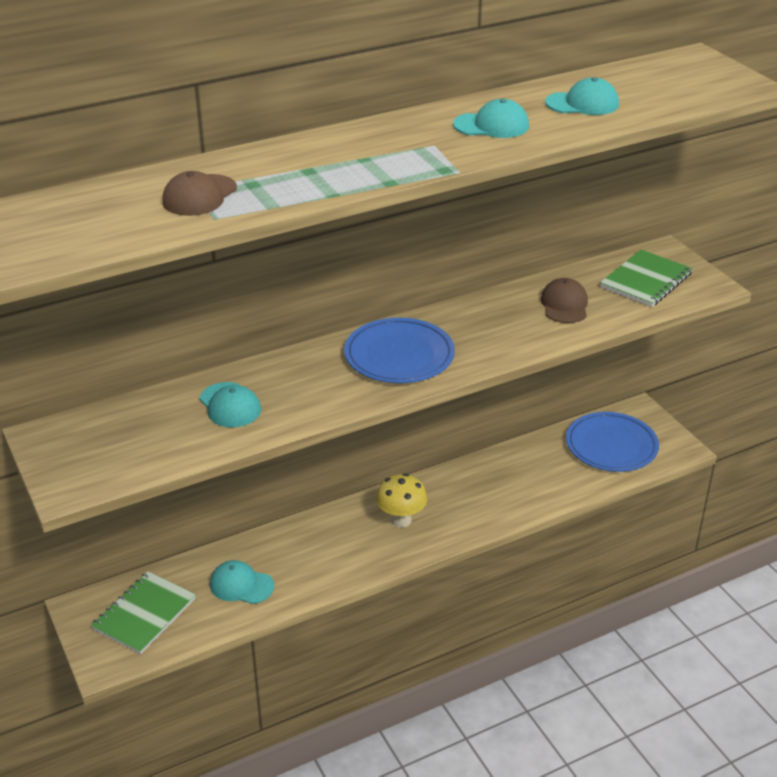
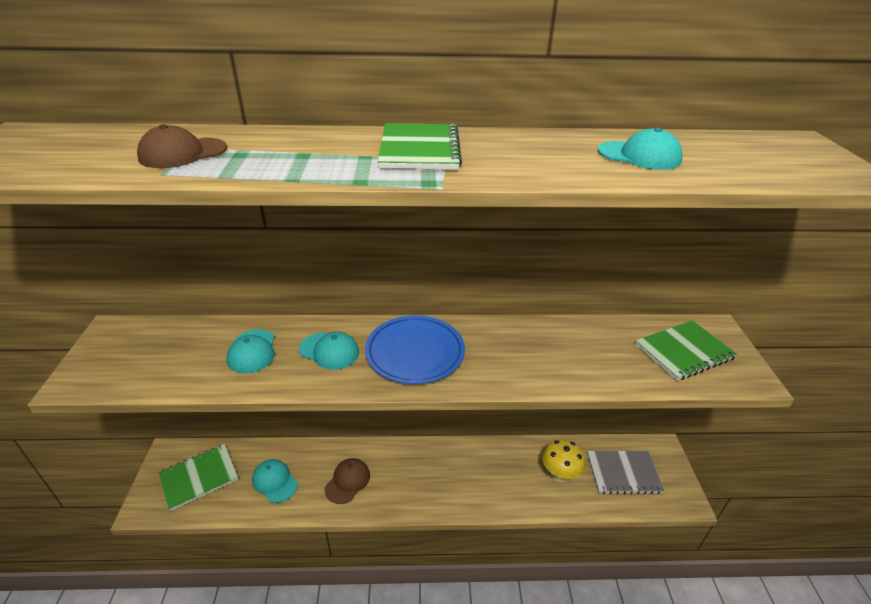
camera: 25 degrees right, 0 degrees up
(401, 140) = (419, 149): none -> green notebook
(401, 520) = (419, 474): yellow mushroom -> yellow mushroom (559, 475)
(491, 125) = (522, 155): turquoise cap -> turquoise cap (329, 351)
(564, 305) = (591, 351): brown cap -> brown cap (347, 481)
(611, 446) = (623, 473): blue plate -> grey notebook

